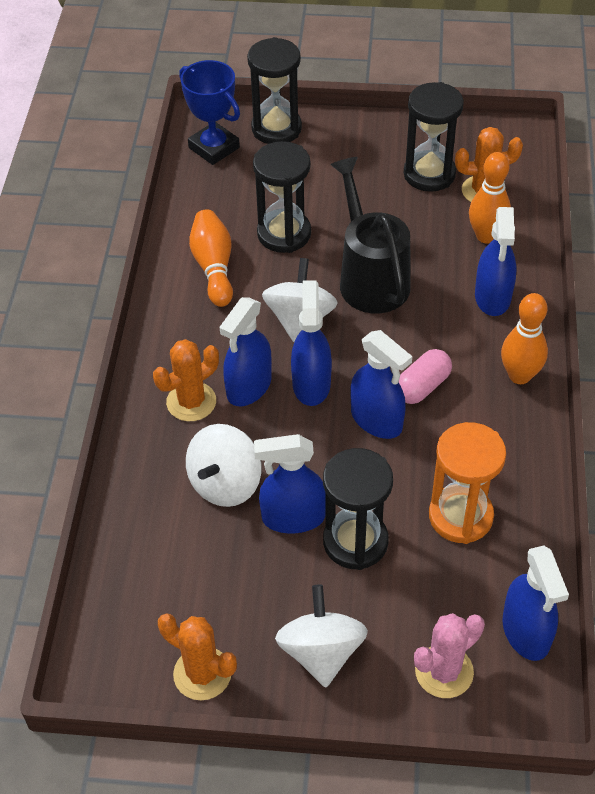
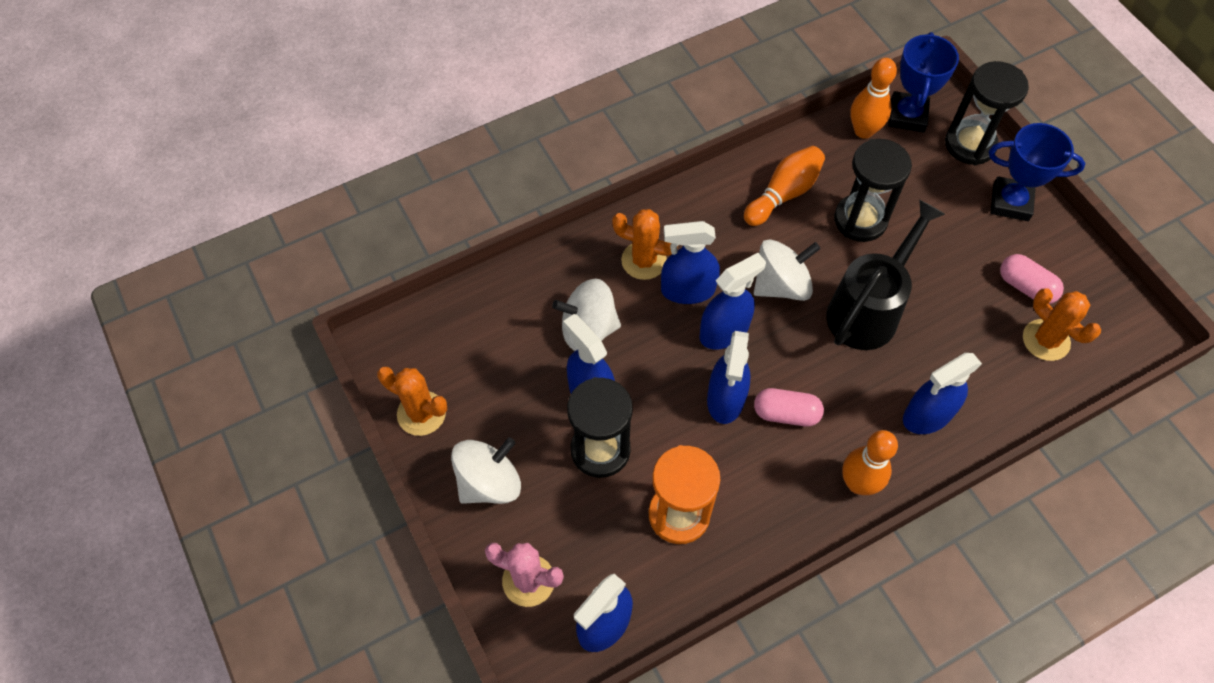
camera: 55 degrees right, 10 degrees up
(202, 674) = (421, 413): orange cactus -> orange cactus turned 60 degrees counterclockwise
(349, 138) = (1010, 202): none -> blue trophy
(429, 174) = (1026, 287): black hourglass -> pink capsule
(486, 236) = (993, 372): orange bowling pin -> orange bowling pin (863, 131)

